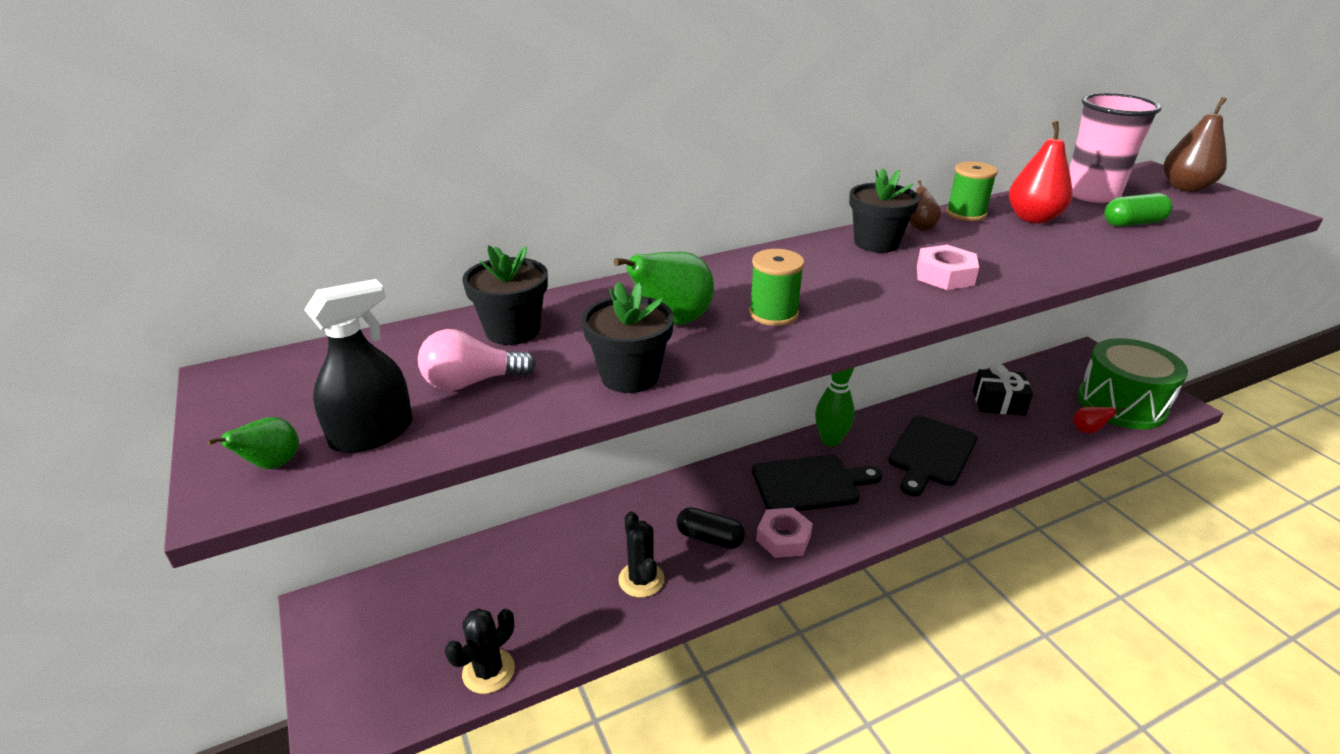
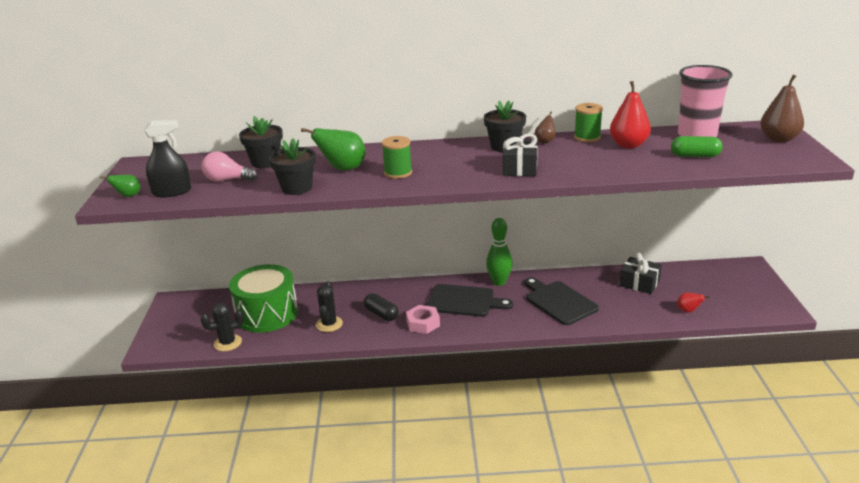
camera: 25 degrees right, 5 degrees down
(931, 453) = (559, 301): black cutting board -> black cutting board turned 90 degrees clockwise
(944, 275) = (520, 168): pink nut -> black gift
(1121, 404) = (735, 301): green drum -> green drum (267, 314)

